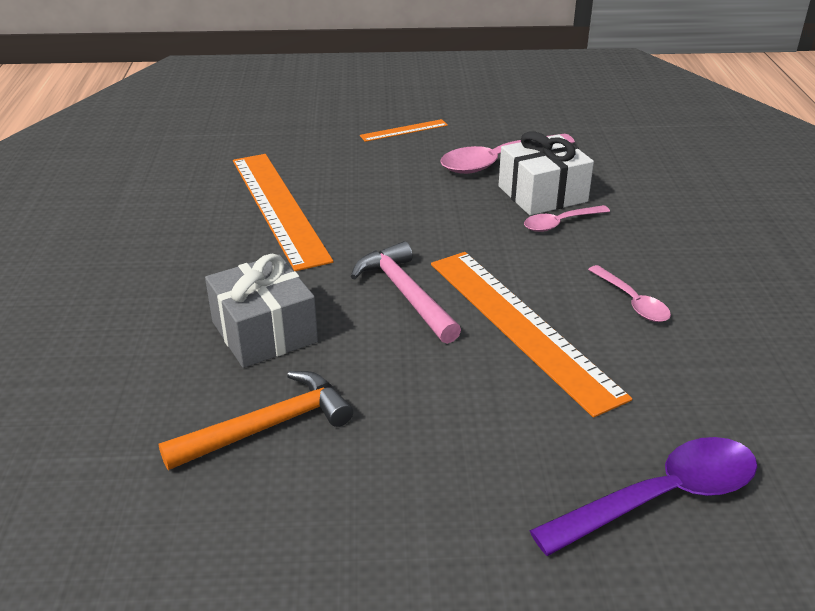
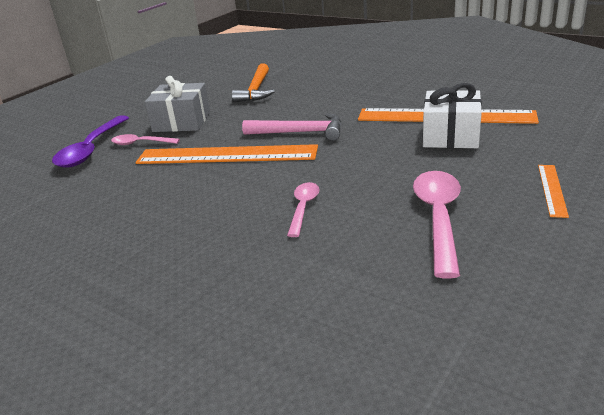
camera: 130 degrees right, 5 degrees down
(264, 332) = (318, 97): grey gift -> grey gift (181, 122)
(542, 194) = (355, 218): white gift -> white gift (450, 135)
(632, 302) = (188, 197): pink spoon -> pink spoon (140, 143)

